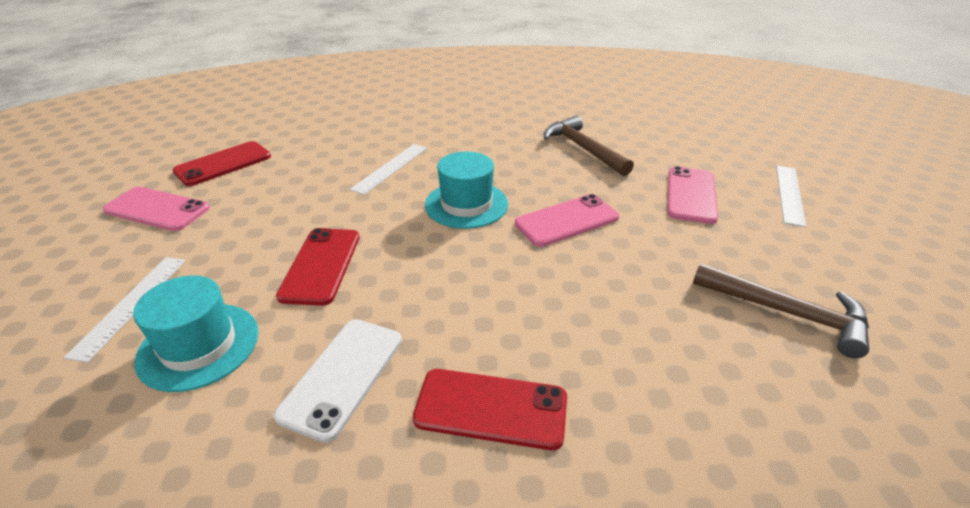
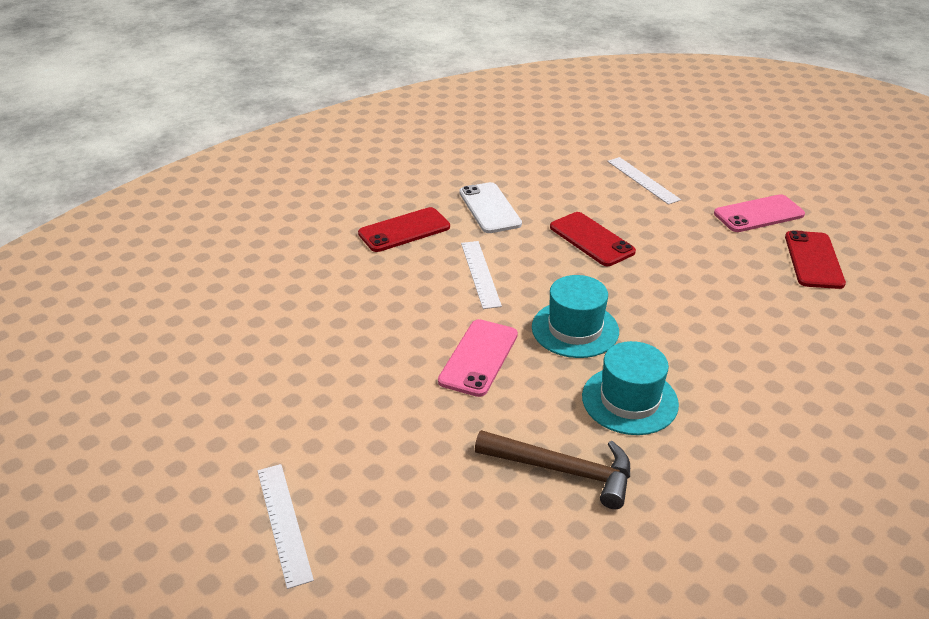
camera: 140 degrees right, 0 degrees up
(199, 346) = (575, 186): turquoise hat -> turquoise hat (629, 400)
(390, 168) = (693, 330): white ruler -> white ruler (480, 274)
(691, 195) = (391, 456): pink phone -> none
(786, 312) = (260, 361): brown hammer -> none

